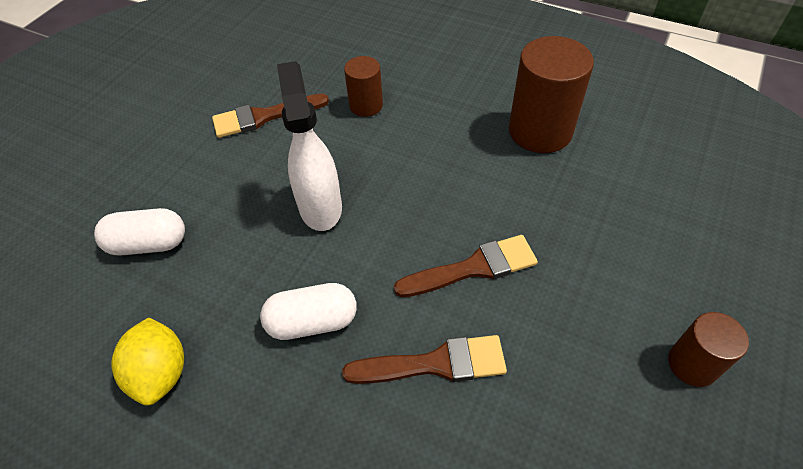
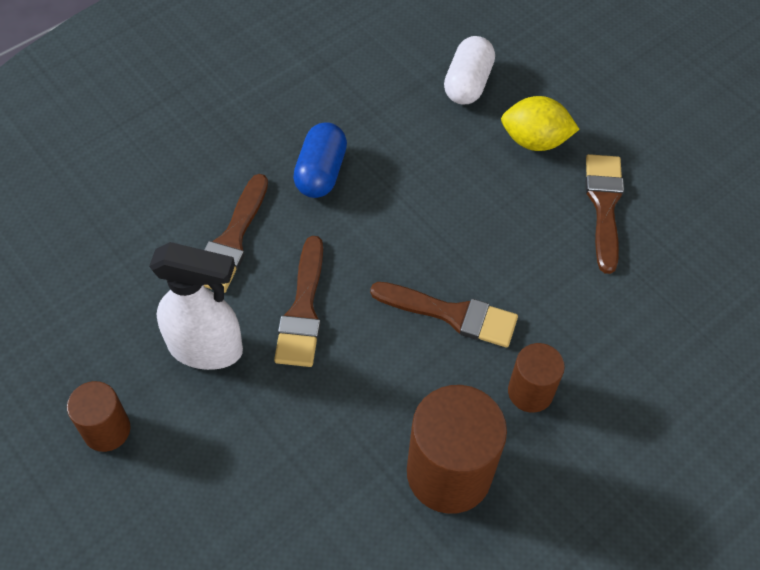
camera: 110 degrees right, 5 degrees up
(161, 373) = (334, 72): yellow lemon -> yellow lemon (534, 141)
(312, 322) = (321, 172): white capsule -> blue capsule
(320, 206) = (445, 216): white spray bottle -> white spray bottle (207, 349)
(366, 105) = (580, 307): brown cylinder -> brown cylinder (530, 392)
(415, 170) = (451, 314): none -> brown brush

